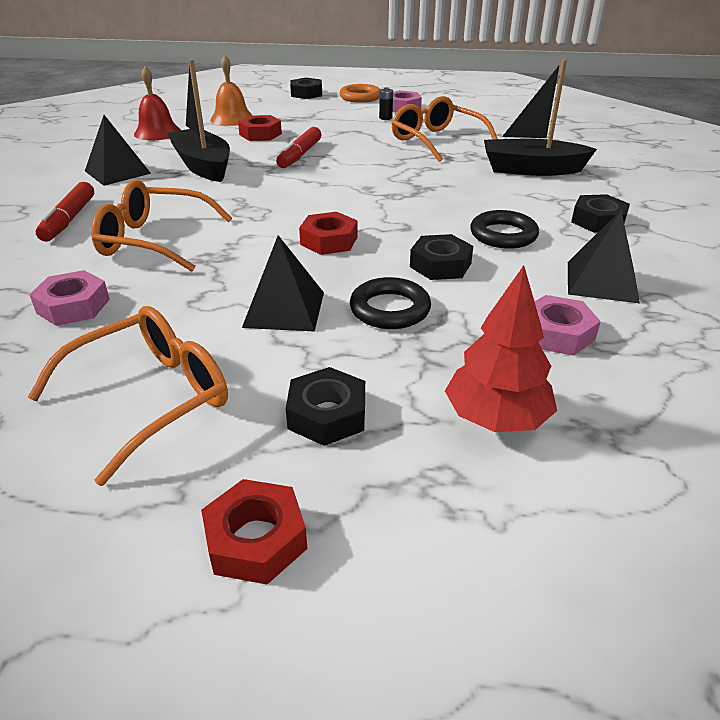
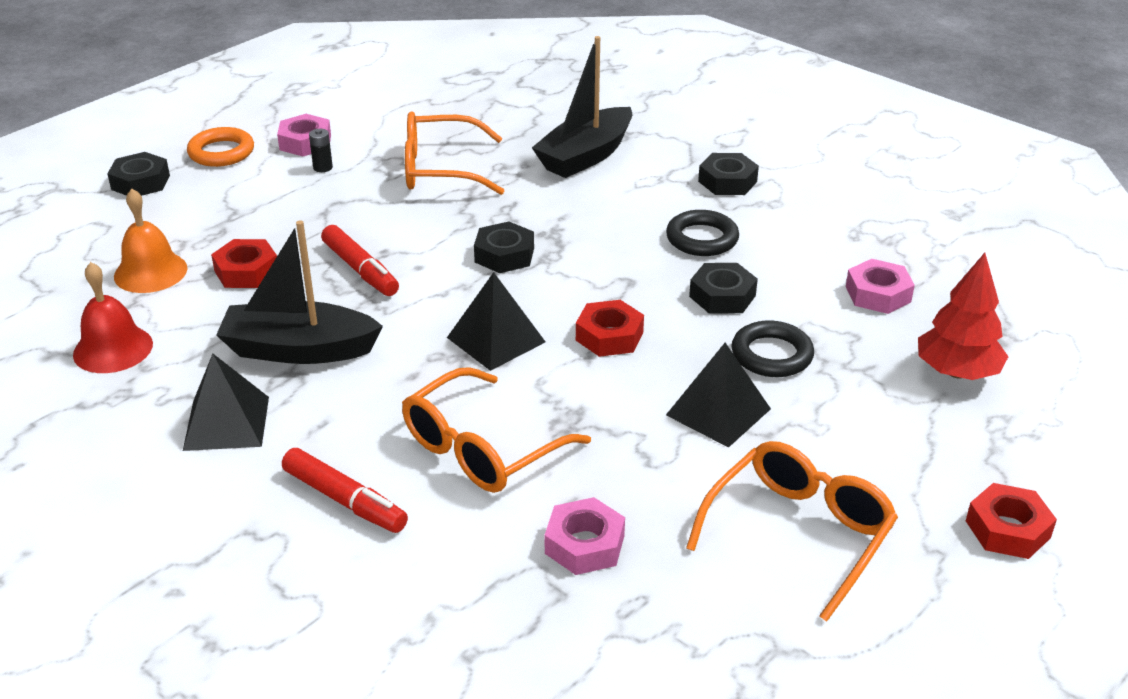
camera: 55 degrees left, 0 degrees up
(151, 397) = (799, 533): orange glasses -> orange glasses turned 45 degrees clockwise
(327, 414) = (894, 447): black nut -> black nut (504, 255)
(602, 281) = (825, 235): black pyramid -> black pyramid (496, 339)

